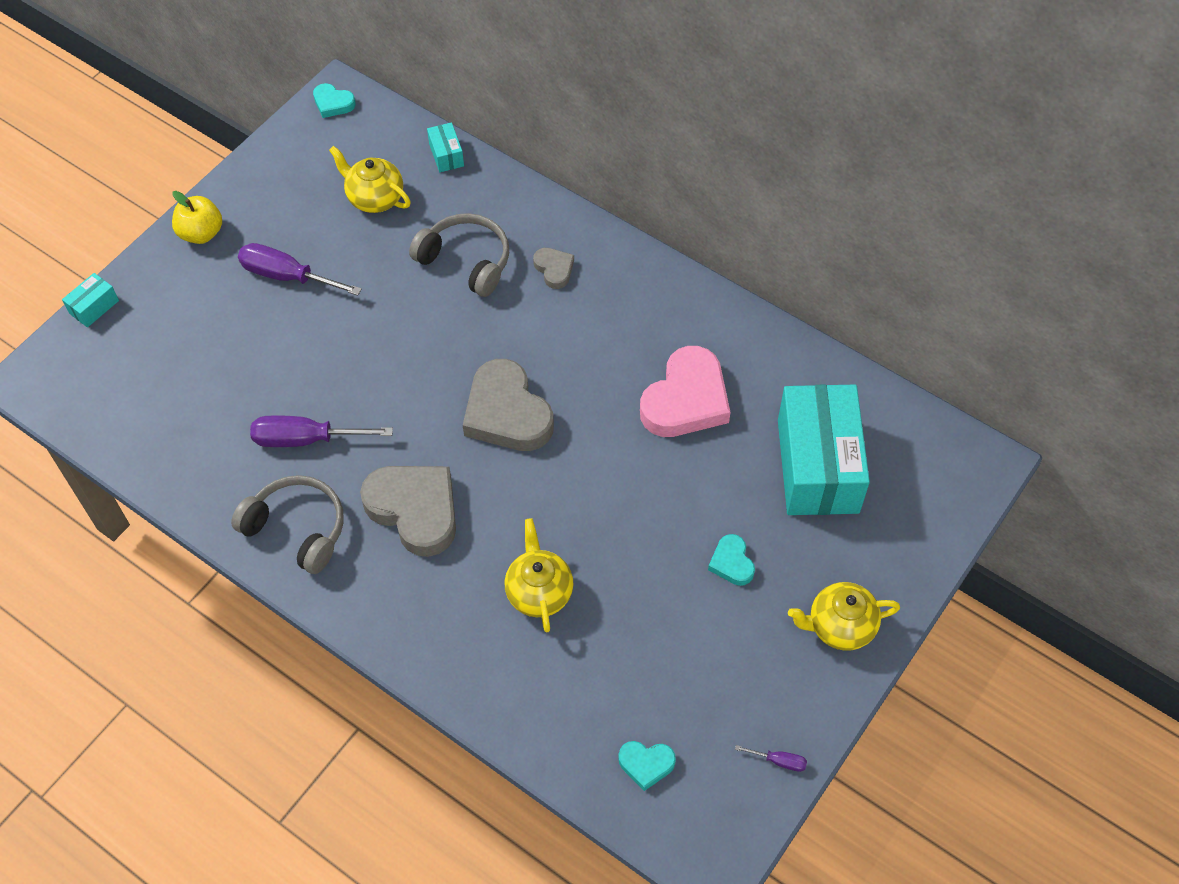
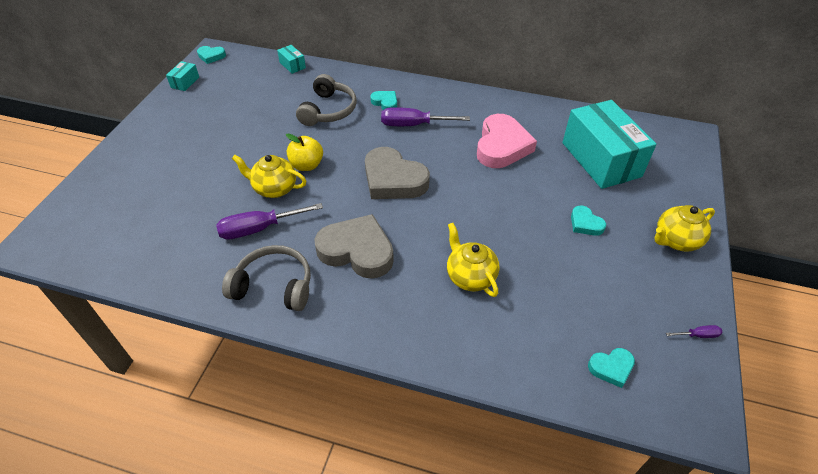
camera: 20 degrees left, 10 degrees down
(94, 307) = (73, 190): turquoise box -> turquoise box (185, 82)
(201, 233) = (143, 133): yellow apple -> yellow apple (307, 165)
(287, 276) = (211, 142): purple screwdriver -> purple screwdriver (413, 125)
(375, 198) = (256, 93): yellow teapot -> yellow teapot (274, 188)
(466, 261) = (328, 110): grey headphones -> grey headphones turned 90 degrees clockwise
(554, 269) = (385, 102): grey heart -> turquoise heart

